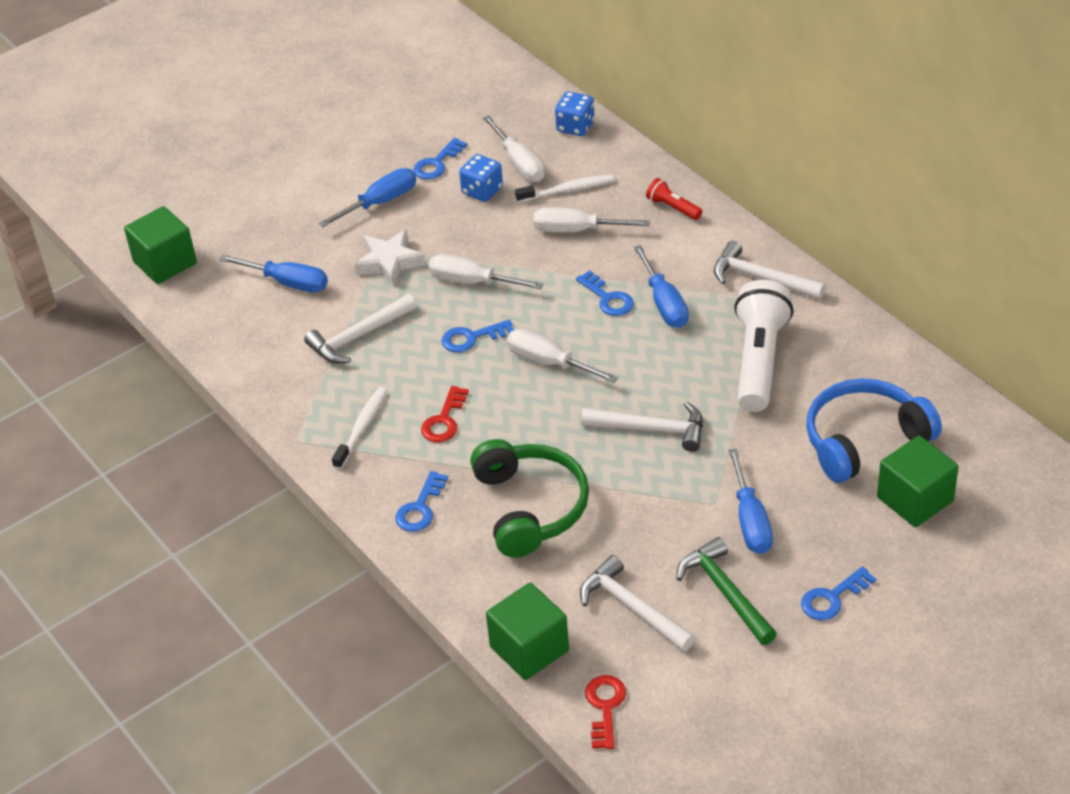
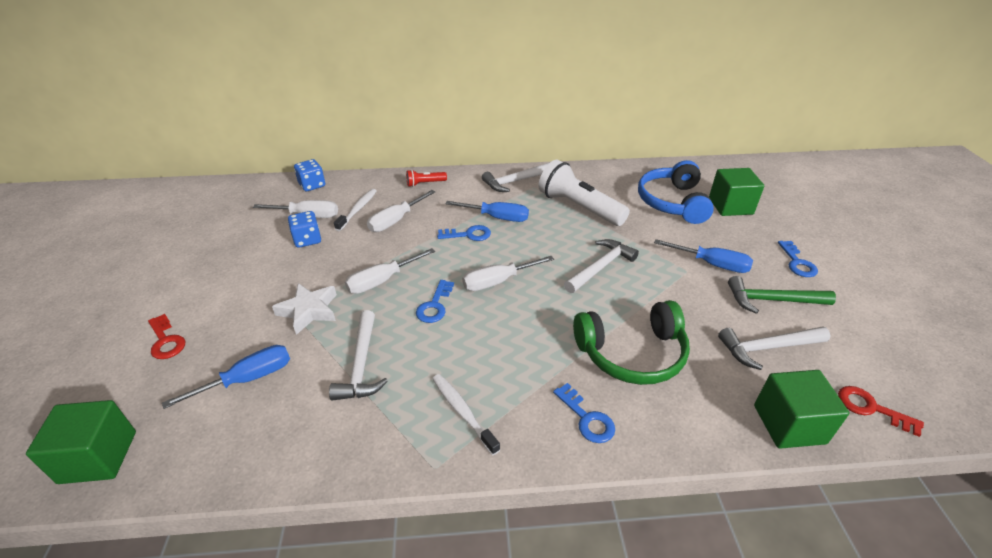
camera: 60 degrees left, 5 degrees down
(380, 202) = (245, 288): blue screwdriver -> none
(437, 163) = (253, 246): blue key -> none
(444, 420) = (502, 358): red key -> red key (166, 341)
(530, 507) = (632, 353): green headphones -> green headphones turned 150 degrees clockwise

